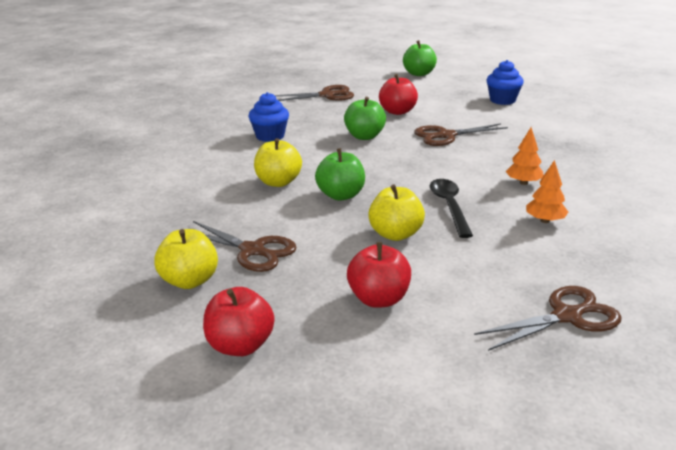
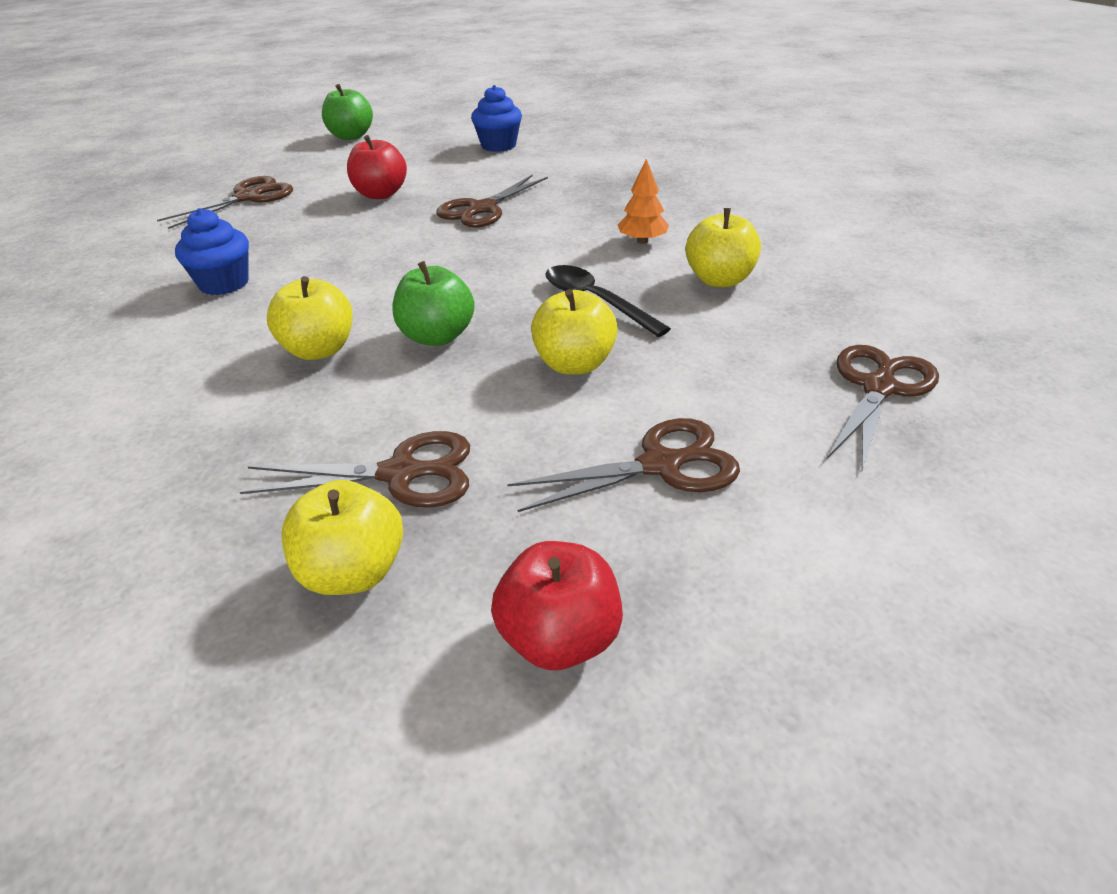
camera: 35 degrees left, 10 degrees up
(364, 136) = (373, 241): green apple -> none
(379, 299) = (660, 465): red apple -> brown scissors
(544, 220) = (719, 280): orange tree -> yellow apple

